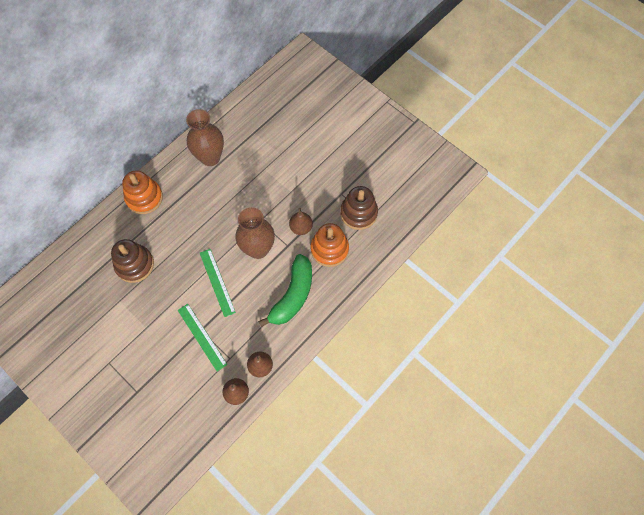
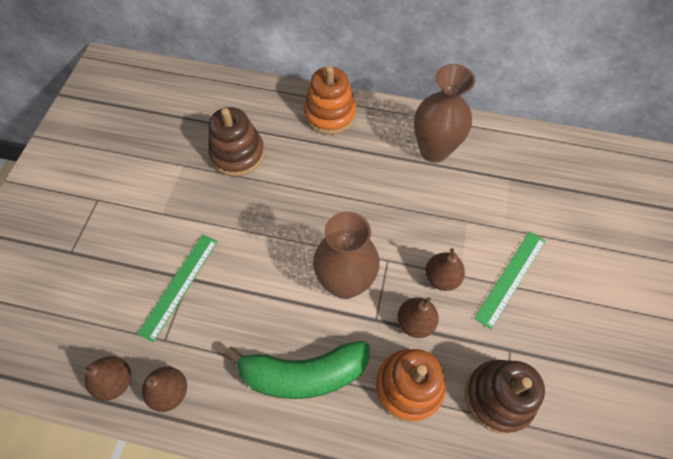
camera: 60 degrees right, 5 degrees down
(217, 282) = (266, 259): green ruler -> green ruler (510, 278)
(286, 201) = (441, 278): none -> brown pear

